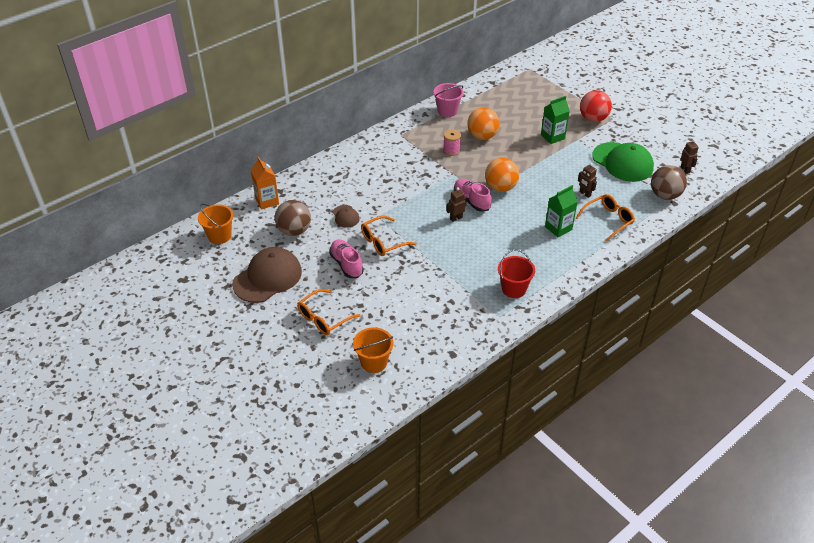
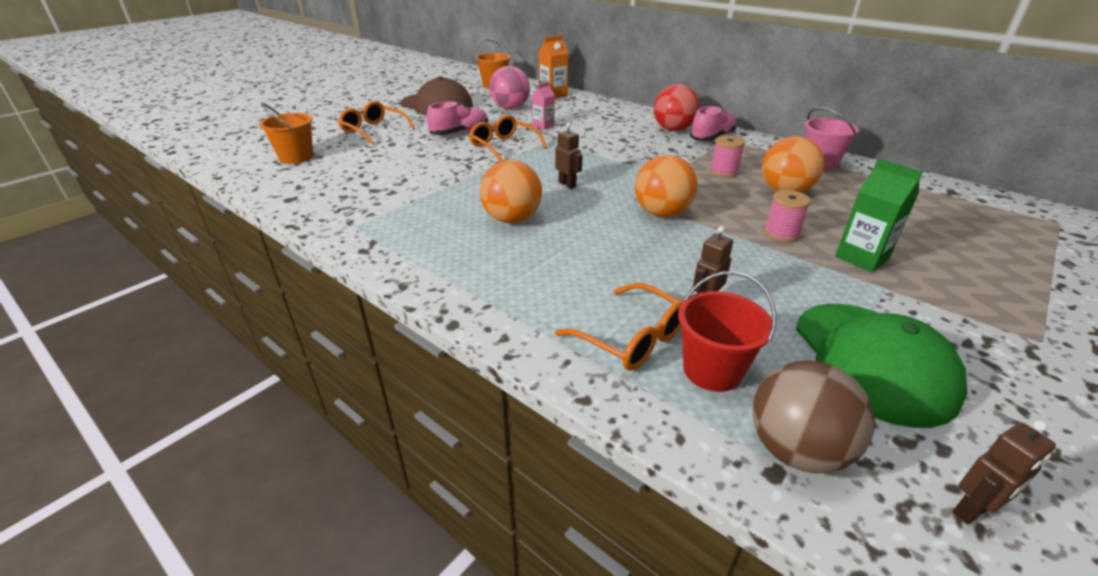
camera: 80 degrees right, 10 degrees down
(294, 231) = (510, 108): brown ball -> pink ball
(345, 216) = (543, 126): brown cap -> pink carton
(471, 201) = (613, 193): pink shoe -> pink shoe (712, 138)
(499, 247) = (512, 219): none -> orange ball
(514, 289) = (414, 236): red bucket -> red bucket (712, 370)
(528, 153) = (781, 234): none -> pink spool
(558, 228) = (579, 273): green carton -> none
(593, 119) = (997, 309): red ball -> red ball (673, 130)
(622, 162) = (872, 361): green cap -> green cap turned 45 degrees counterclockwise

